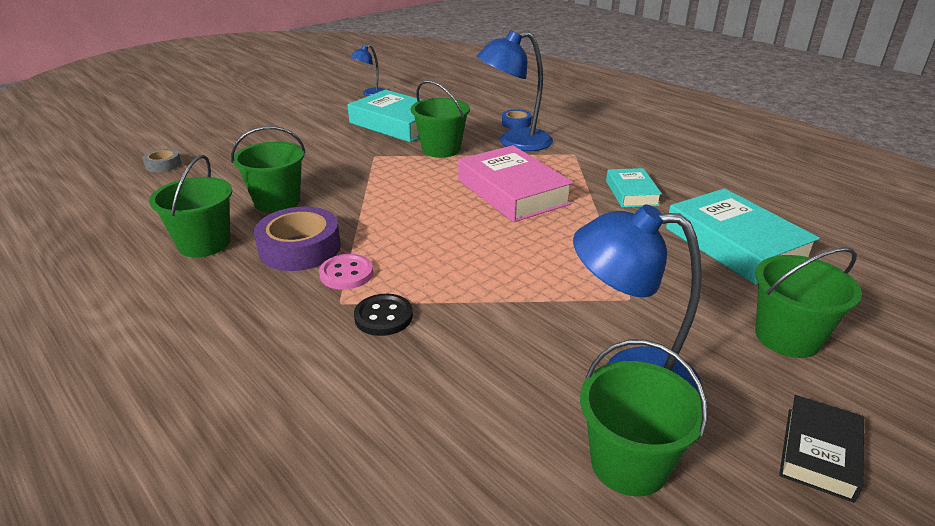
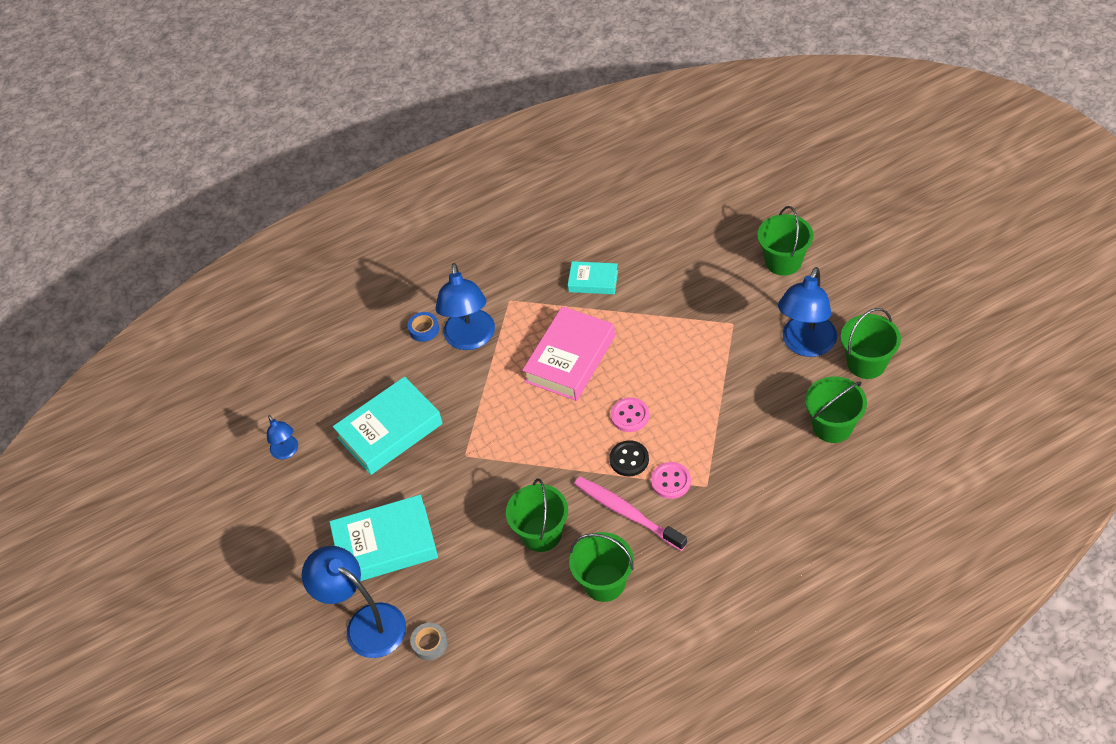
camera: 70 degrees left, 20 degrees up
(195, 138) = (365, 624): none -> blue lamp
(300, 248) = (627, 513): purple tape -> pink toothbrush
(383, 317) = (727, 460): black button -> black button (629, 459)
(441, 149) = (467, 399): green bucket -> green bucket (832, 426)
(443, 235) = (630, 416): none -> pink button
(512, 192) = (570, 359): pink book -> pink book turned 45 degrees counterclockwise
(735, 245) = (682, 247): turquoise book -> turquoise book (385, 545)
(819, 453) = (869, 287): black book -> none

